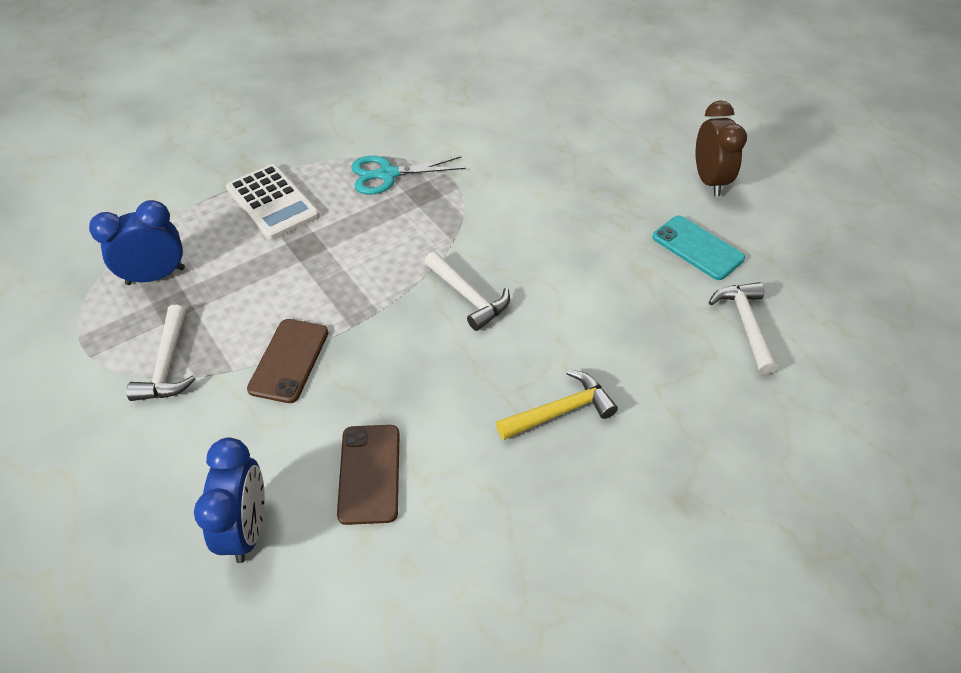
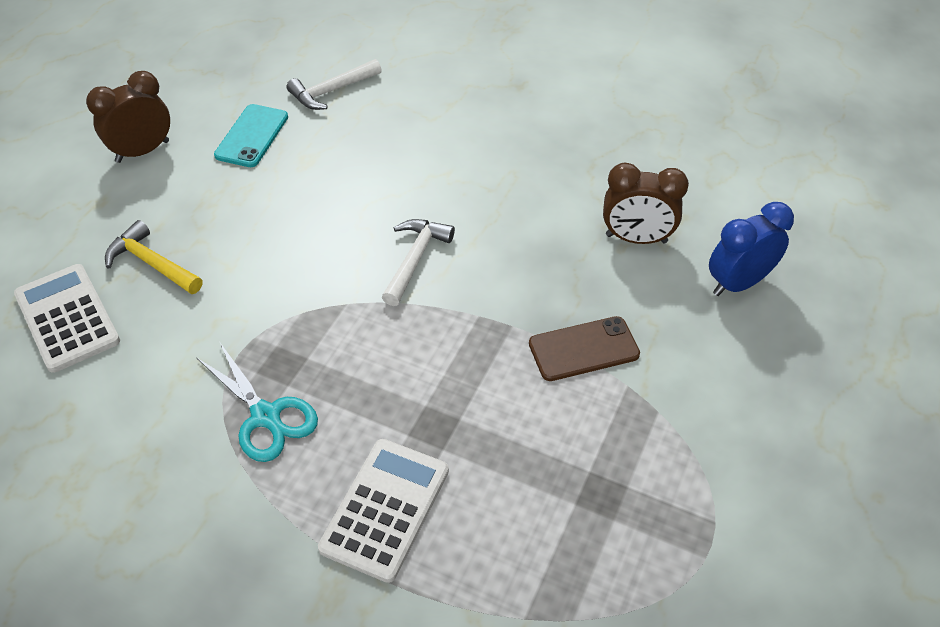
camera: 120 degrees left, 0 degrees up
(156, 276) = (578, 547): blue clock -> none
(168, 364) = (665, 442): white hammer -> none
(369, 473) = (636, 239): brown phone -> brown clock
(543, 115) = (67, 318): none -> white calculator
(560, 411) = (494, 160): yellow hammer -> yellow hammer (152, 263)

